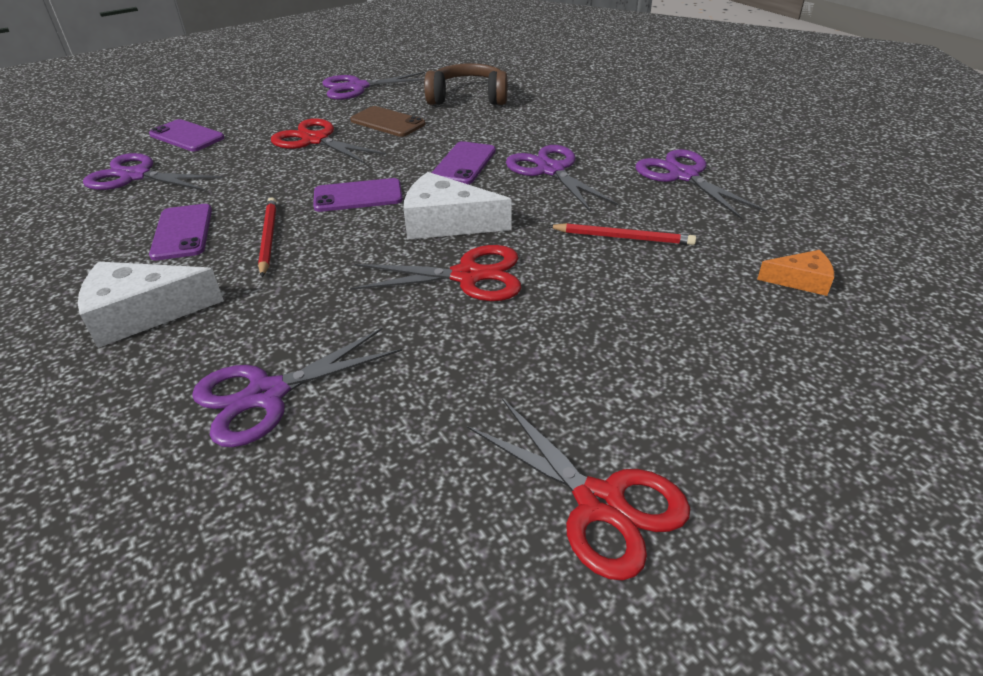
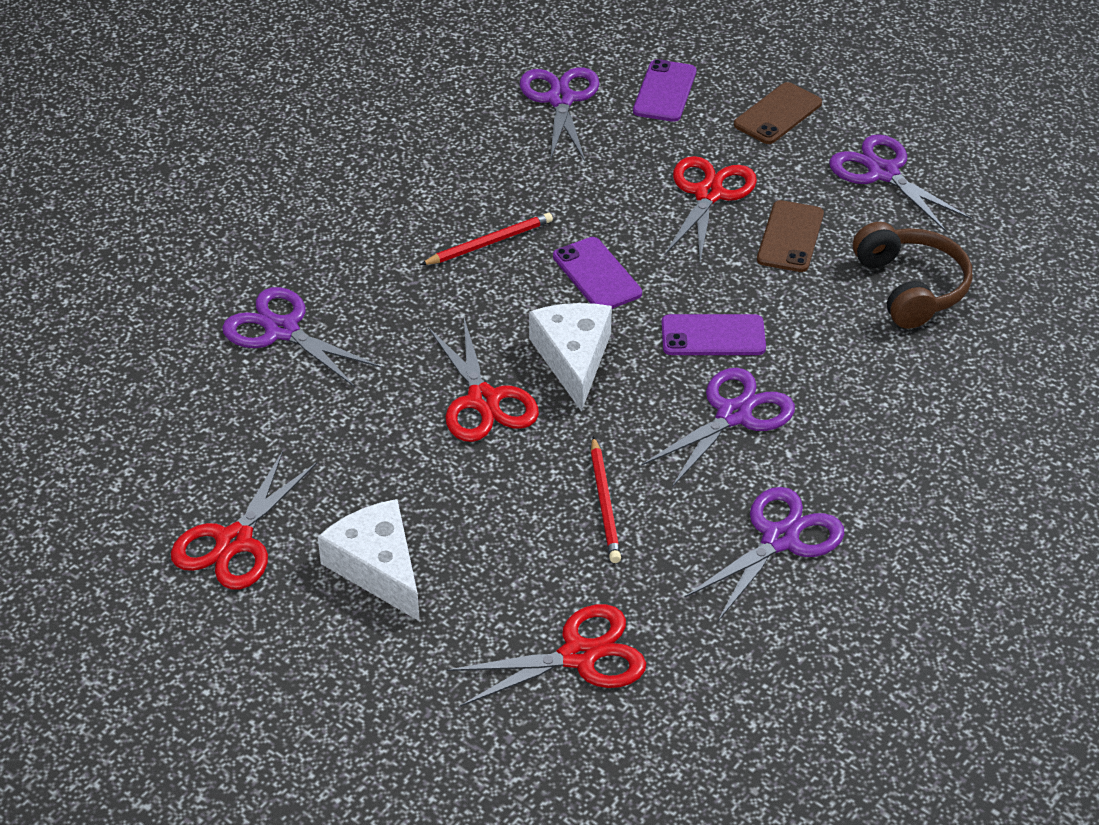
camera: 70 degrees right, 5 degrees up
(142, 314) = (349, 218): white cheese -> white cheese (377, 567)
(182, 232) = (474, 182): purple phone -> none
(263, 106) = (777, 114): none -> brown phone
(800, 280) = (578, 656): orange cheese -> red scissors

